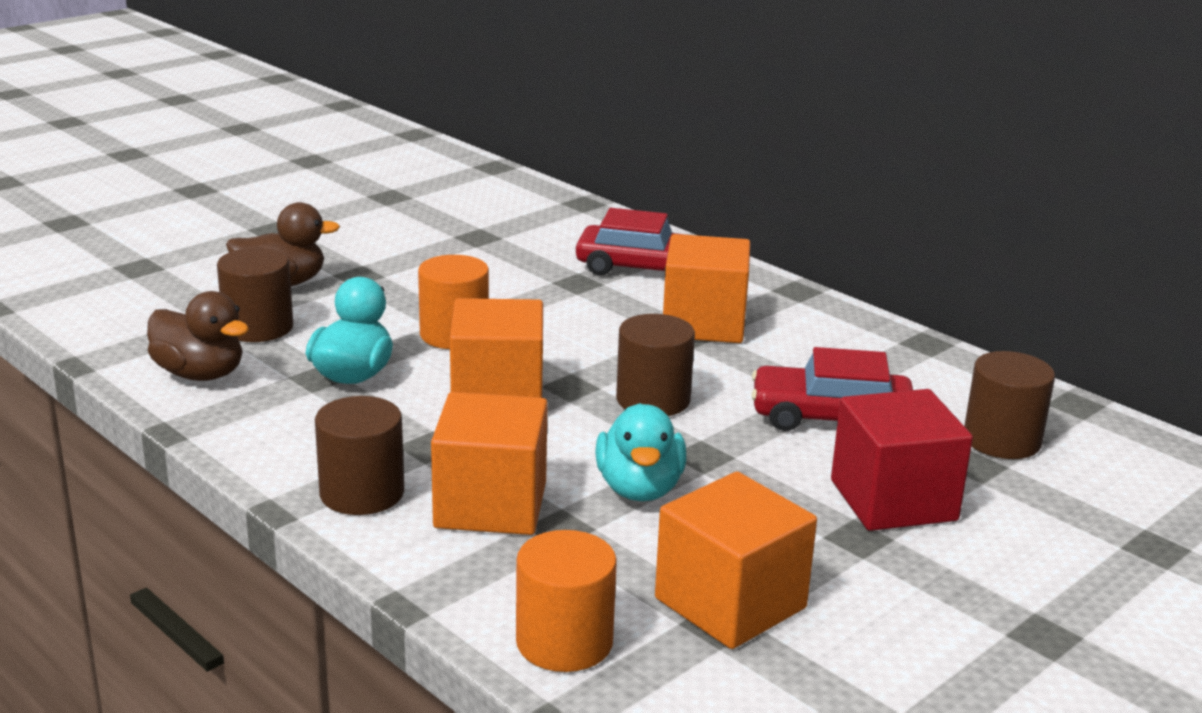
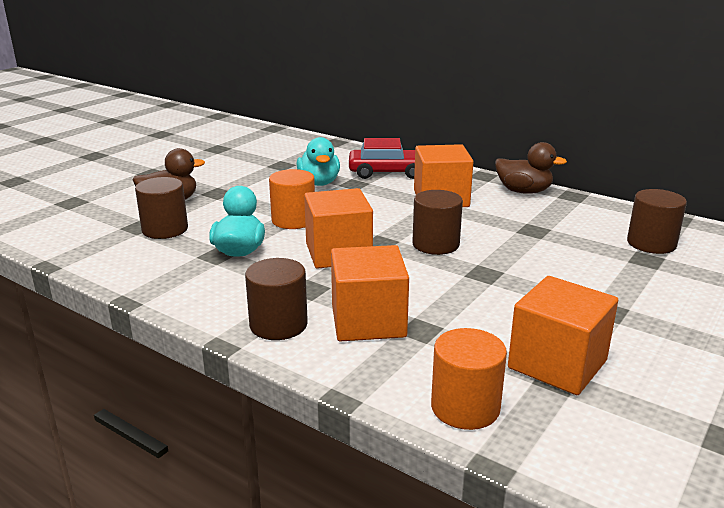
camera: 10 degrees left, 0 degrees up
(200, 374) = (136, 262): brown duck -> brown duck (523, 191)
(639, 489) = (457, 298): turquoise duck -> turquoise duck (319, 183)
(830, 417) = (546, 242): red car -> none
(893, 500) = (614, 286): red cube -> none

